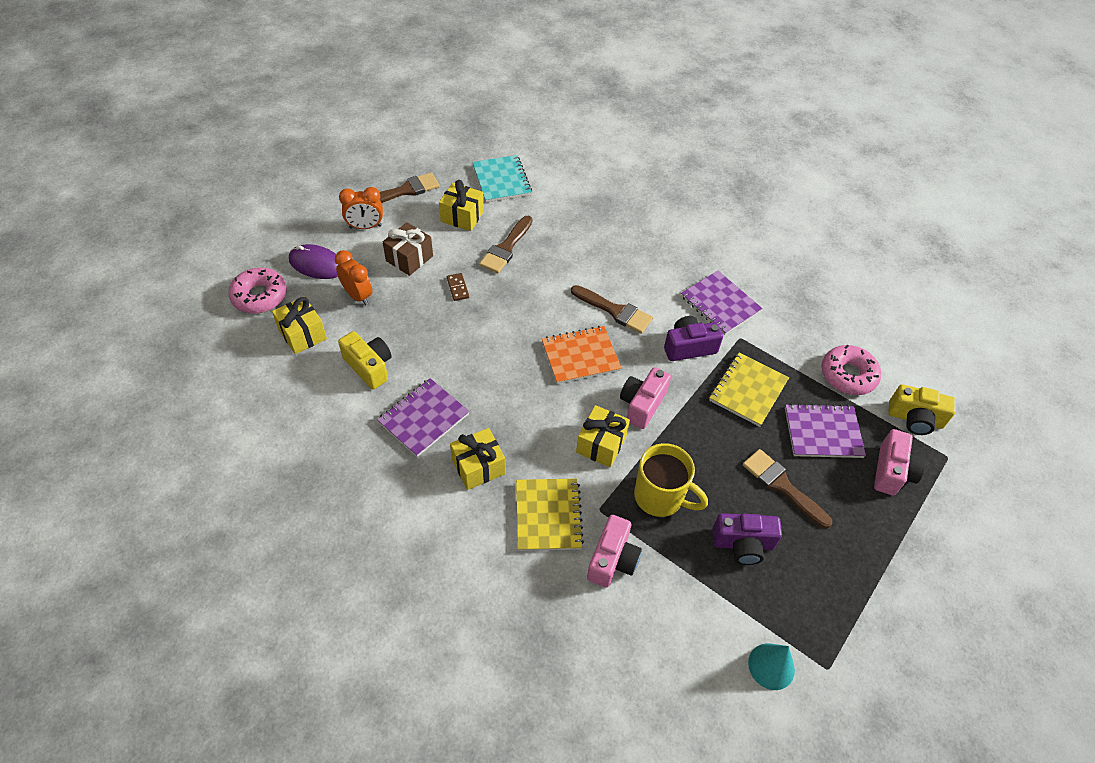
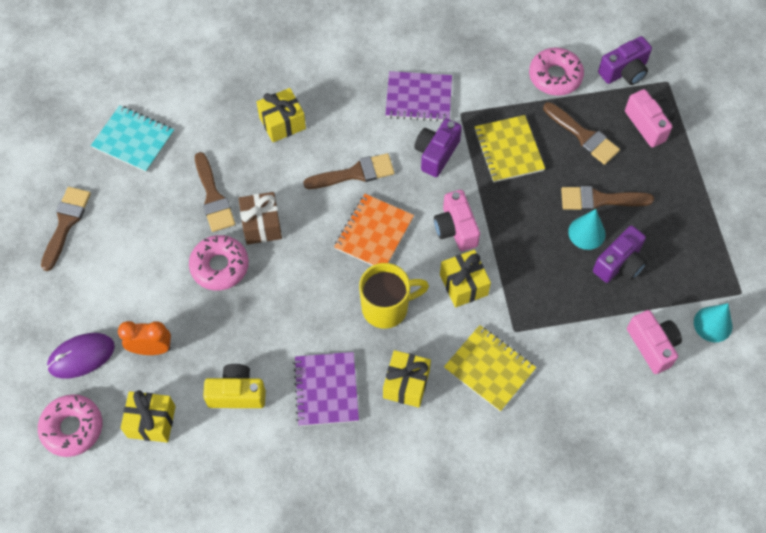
camera: 45 degrees left, 10 degrees up
(365, 227) = (76, 286): orange clock -> none
(409, 258) = (150, 278): brown gift -> brown gift (261, 225)
(458, 288) = (220, 266): brown domino -> pink donut
(462, 216) = (144, 202): yellow gift -> yellow gift (282, 123)
(612, 560) = (560, 355): pink camera -> pink camera (652, 346)
(660, 497) = (540, 283): yellow mug -> yellow mug (387, 307)
(742, 498) = (586, 233): none -> turquoise cone
(823, 432) = (583, 136): purple notebook -> brown brush
(915, 419) = (624, 71): yellow camera -> purple camera

